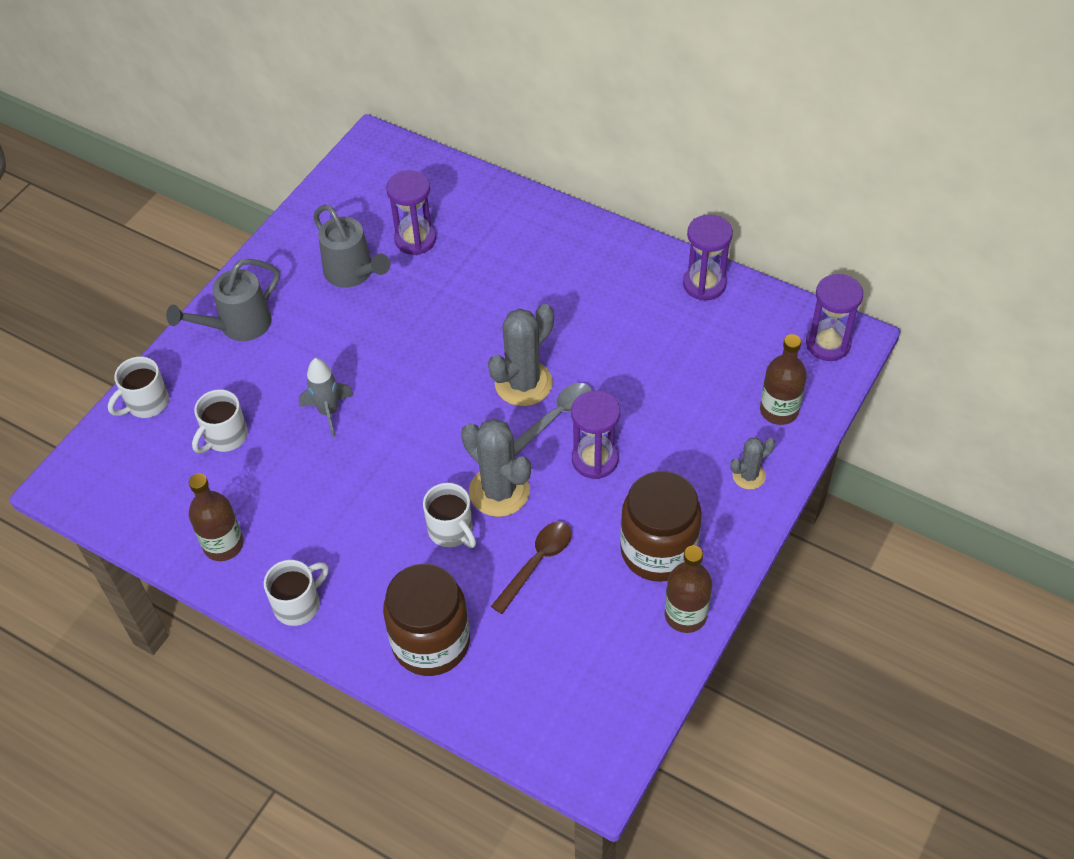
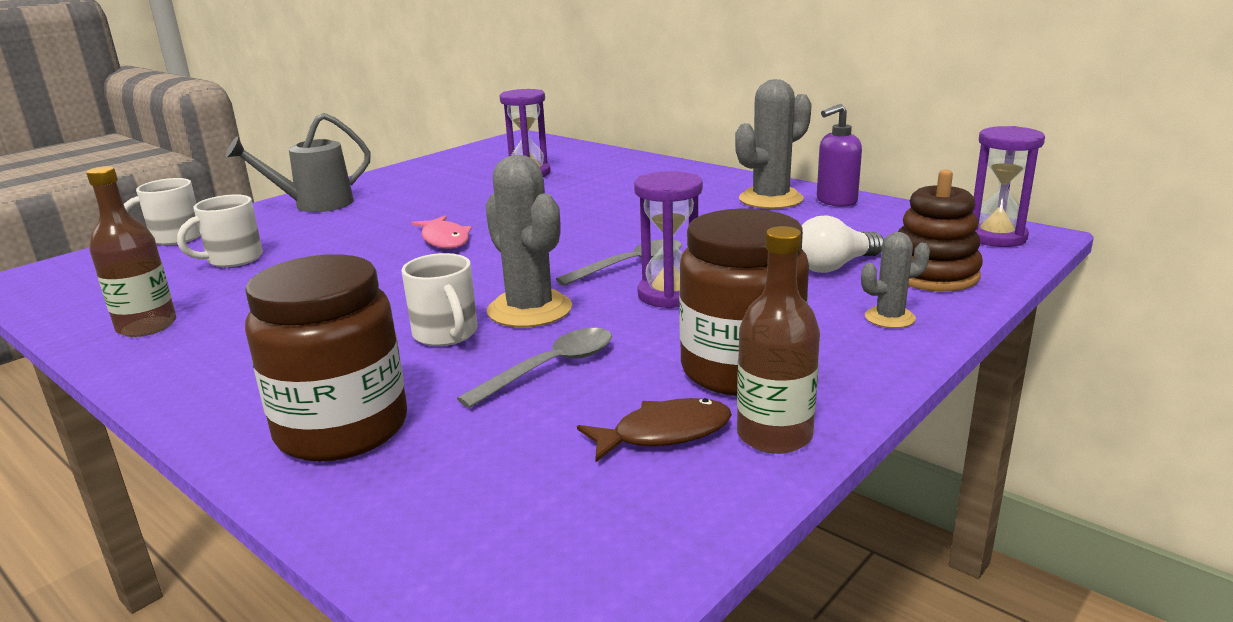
camera: 10 degrees right, 30 degrees down
(298, 604) = (187, 379): white mug -> none
(328, 412) = (362, 251): grey rocket -> none
(353, 273) = (453, 186): grey watering can -> none
(390, 386) = (445, 240): none -> pink fish
(523, 383) = (600, 244): grey cactus -> grey cactus (770, 199)
(537, 563) = (551, 368): brown spoon -> grey spoon
(623, 621) = (664, 433): none -> brown fish
(704, 284) = (836, 201): purple hourglass -> purple soap dispenser
(709, 404) = (834, 266): none -> white light bulb
(779, 410) = (933, 274): brown bottle -> brown stacking toy

